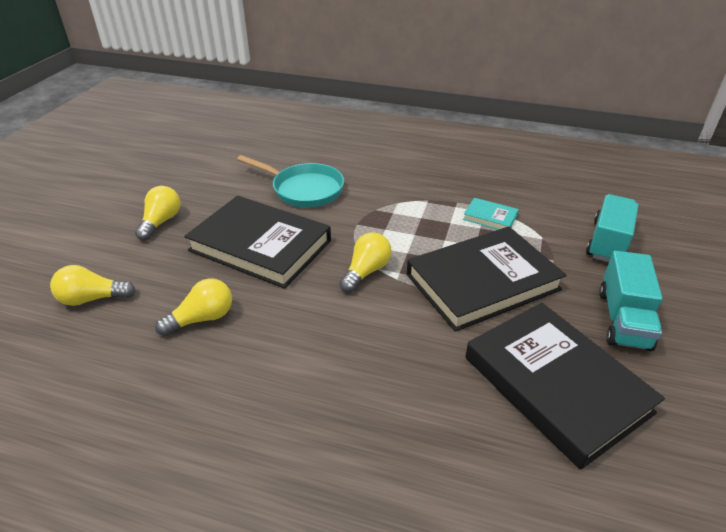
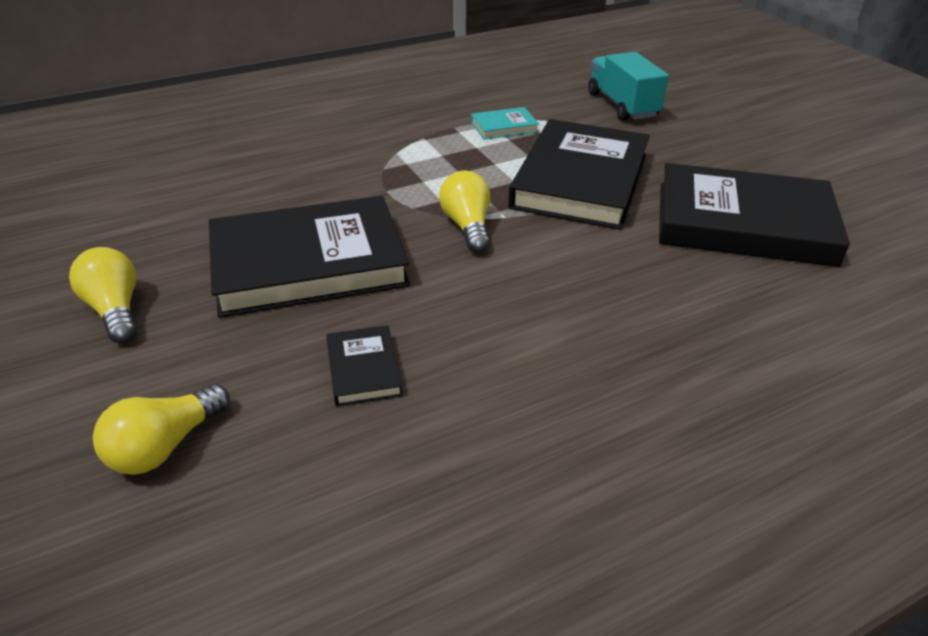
camera: 45 degrees left, 0 degrees up
(202, 319) = (364, 369): yellow light bulb -> black book
(304, 189) = (266, 186): turquoise pan -> none
(623, 319) = (714, 154): turquoise truck -> none

